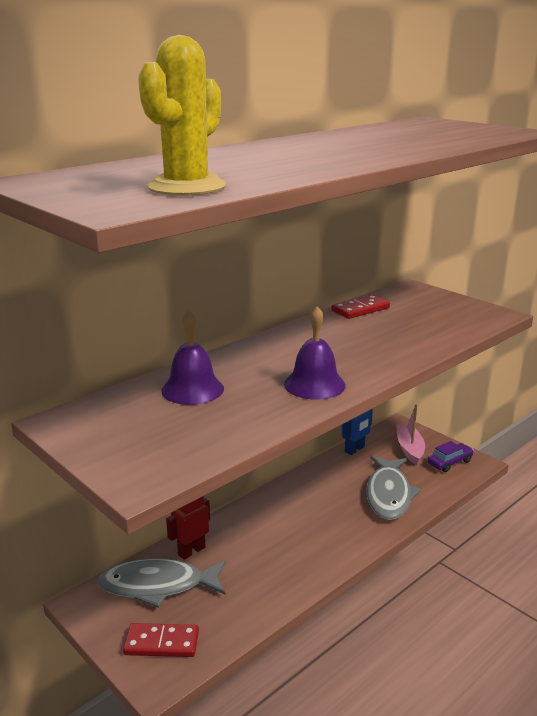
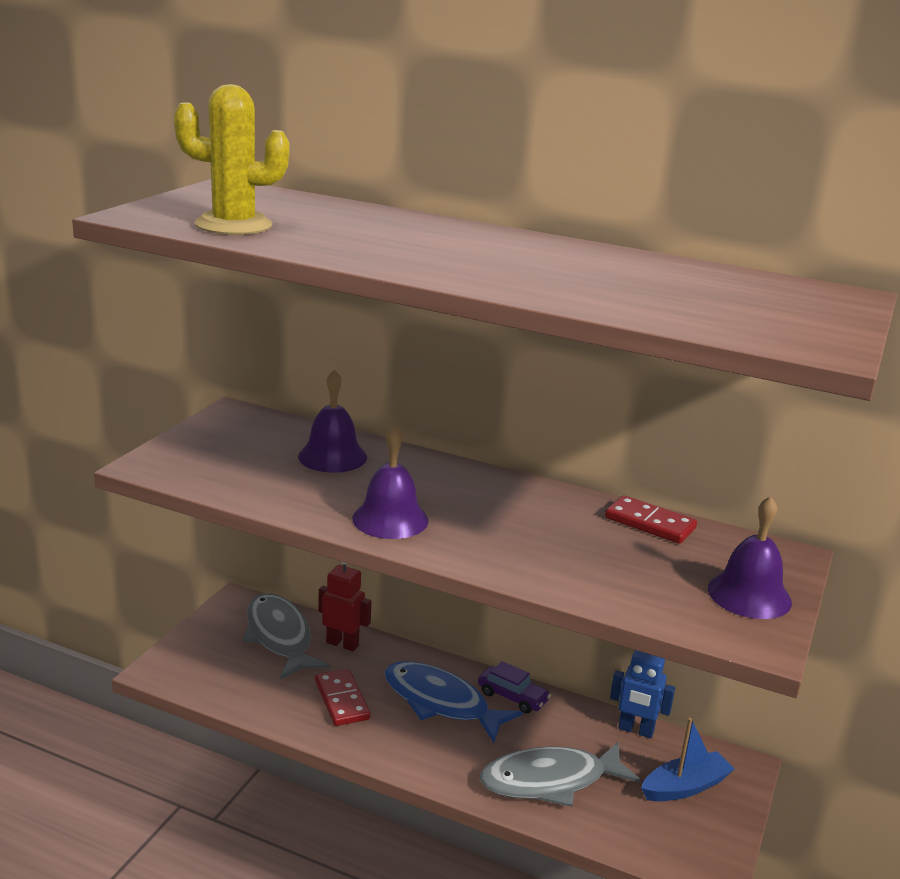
camera: 65 degrees right, 0 degrees up
(162, 643) = (205, 661): red domino -> red domino (342, 700)
(291, 519) = (441, 703): none -> blue fish
(409, 449) = (685, 787): pink boat -> blue boat
(449, 462) = (684, 837): purple car -> purple car (512, 697)
(450, 305) = (749, 595): none -> purple bell

